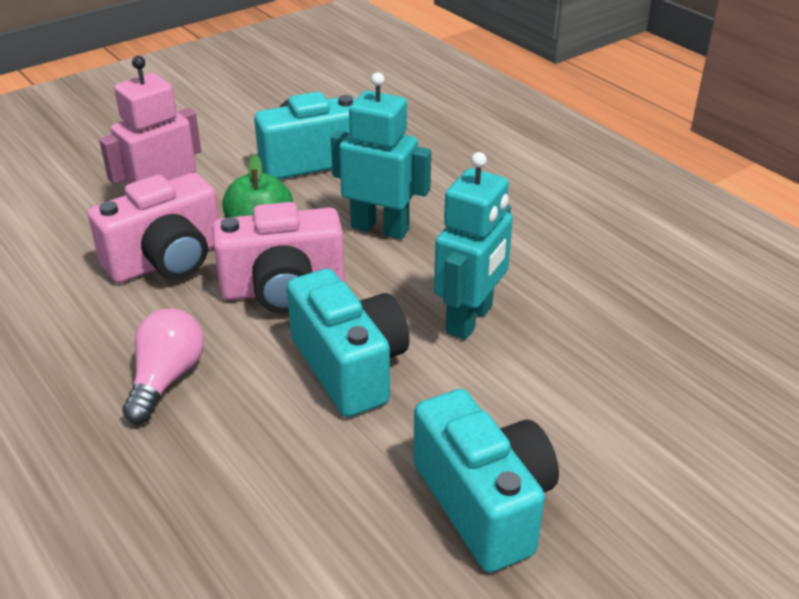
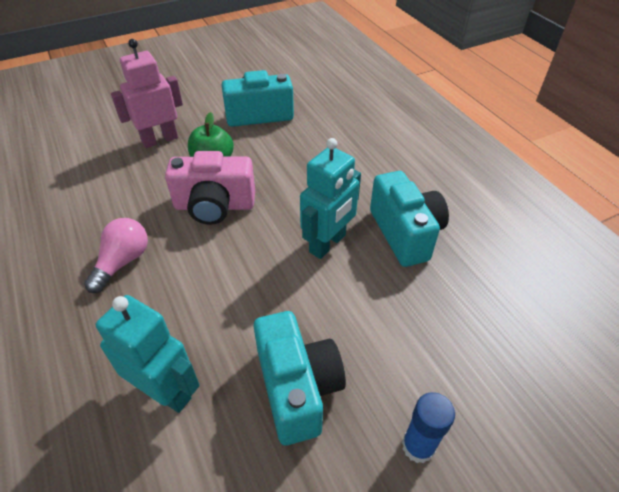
camera: 10 degrees right, 10 degrees up
(167, 261) = (150, 176): pink camera -> none
(350, 367) = (239, 269): turquoise camera -> turquoise camera (405, 233)
(380, 228) = (289, 168): turquoise robot -> turquoise robot (166, 391)
(672, 547) = (418, 446): none -> blue glue stick

